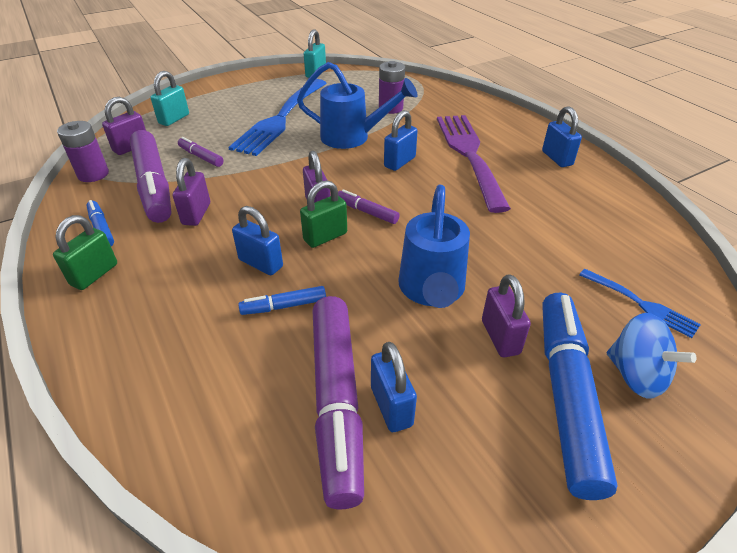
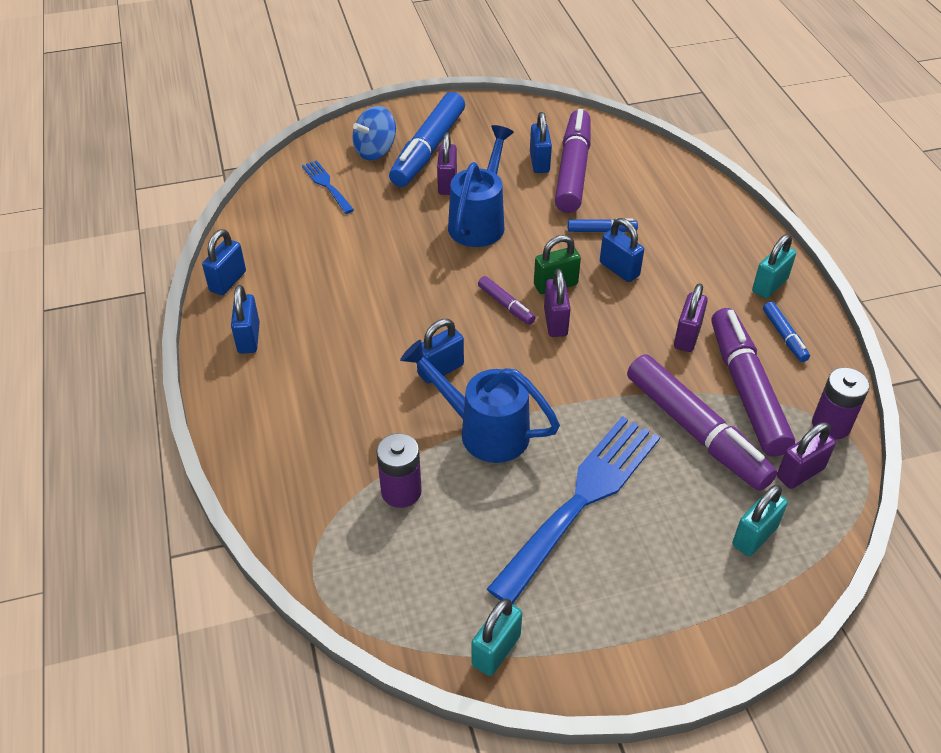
camera: 165 degrees left, 5 degrees up
(94, 274) = (769, 285): green padlock -> turquoise padlock
(201, 157) = (696, 431): purple marker -> purple marker, size x2.20
(469, 155) = (348, 364): purple fork -> none
(620, 190) = (228, 281): none -> blue padlock
(636, 375) = (375, 151): blue spinning top -> blue spinning top turned 105 degrees counterclockwise

